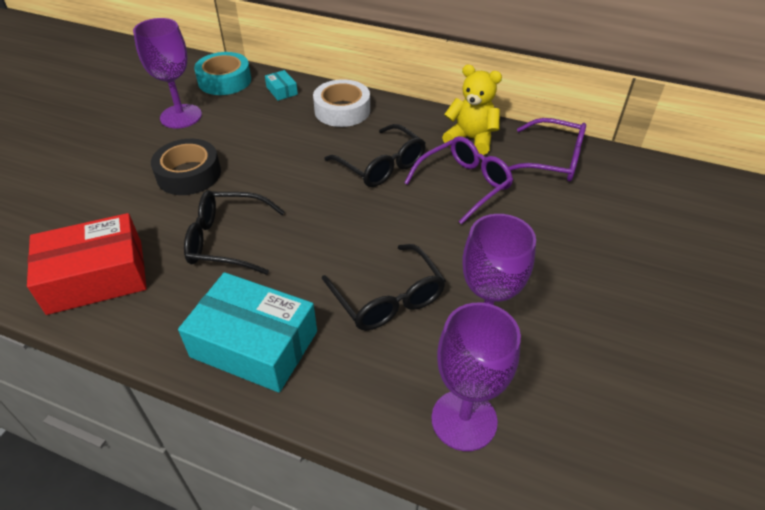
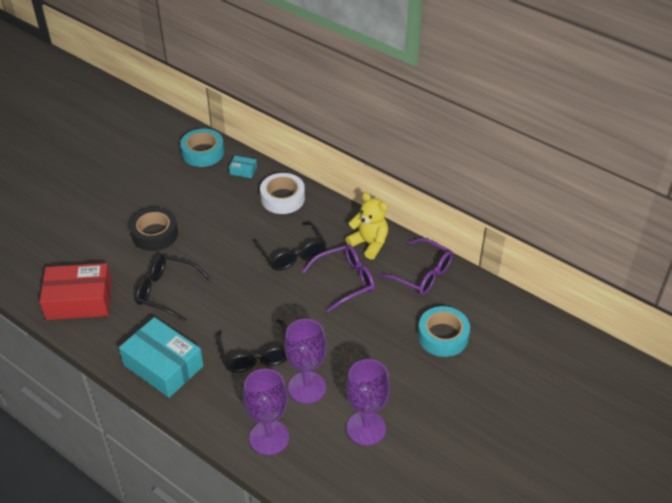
camera: 15 degrees right, 0 degrees up
(181, 116) = (161, 181): purple goblet -> purple goblet (366, 428)
(281, 91) = (243, 170): turquoise box -> turquoise box turned 60 degrees counterclockwise
(623, 224) = (443, 336): none -> turquoise tape

